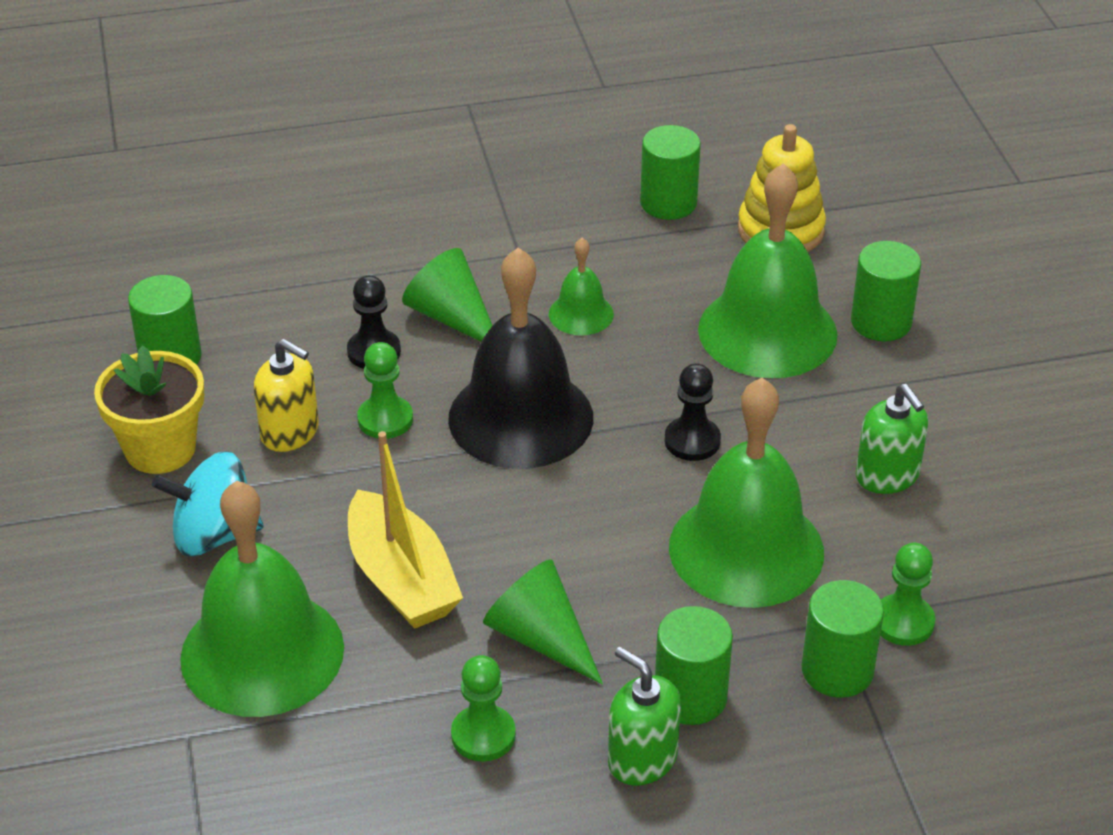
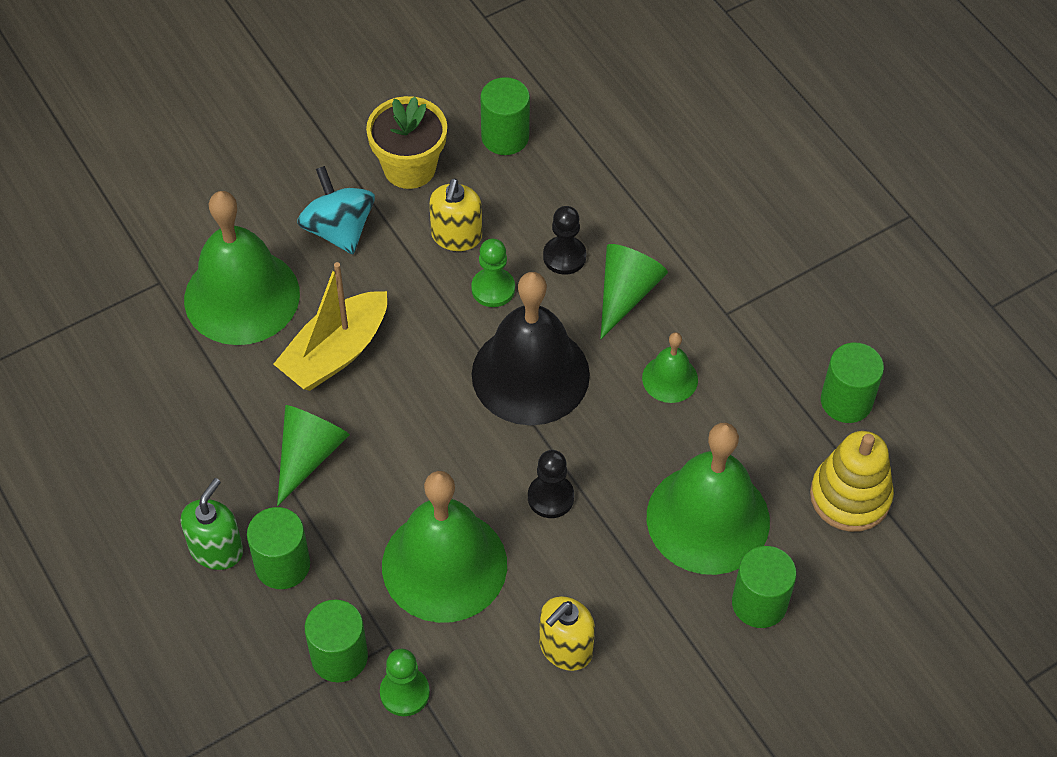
camera: 70 degrees right, 15 degrees up
(483, 735) = (209, 447): green pawn -> none
(887, 476) = (565, 648): green soap dispenser -> yellow soap dispenser

